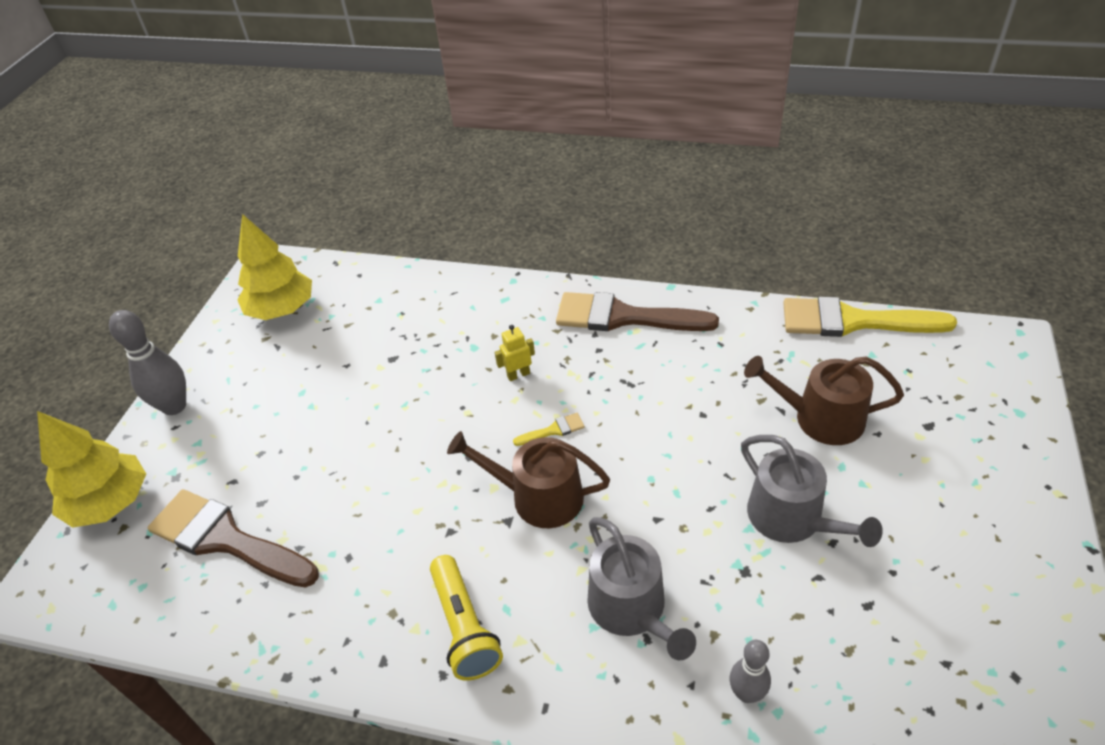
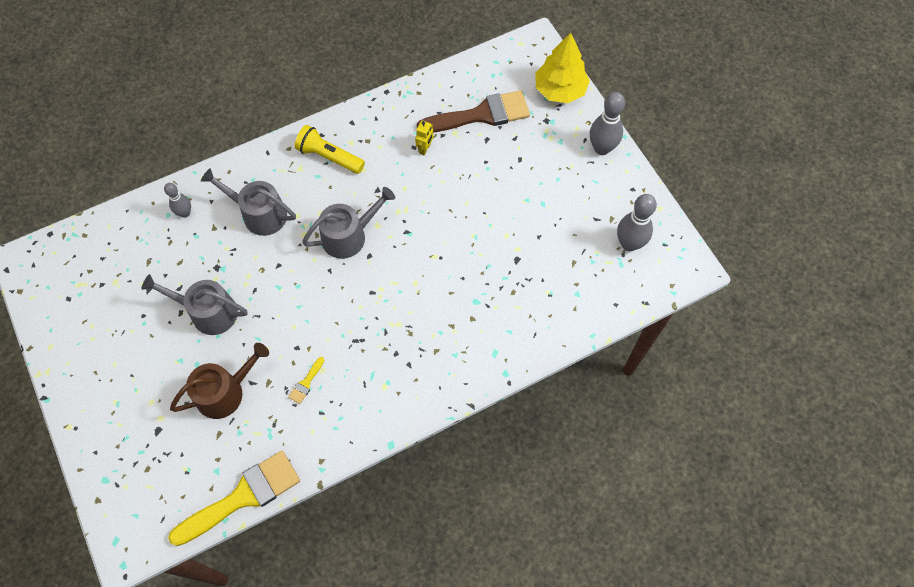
camera: 135 degrees right, 20 degrees up
(282, 309) = (629, 244): yellow tree -> grey bowling pin
(518, 375) = (429, 300): yellow robot -> yellow robot (425, 149)
(538, 497) = (349, 235): brown watering can -> grey watering can
(553, 430) = (374, 278): yellow brush -> yellow brush (306, 383)
(623, 317) = (401, 392): brown brush -> none

